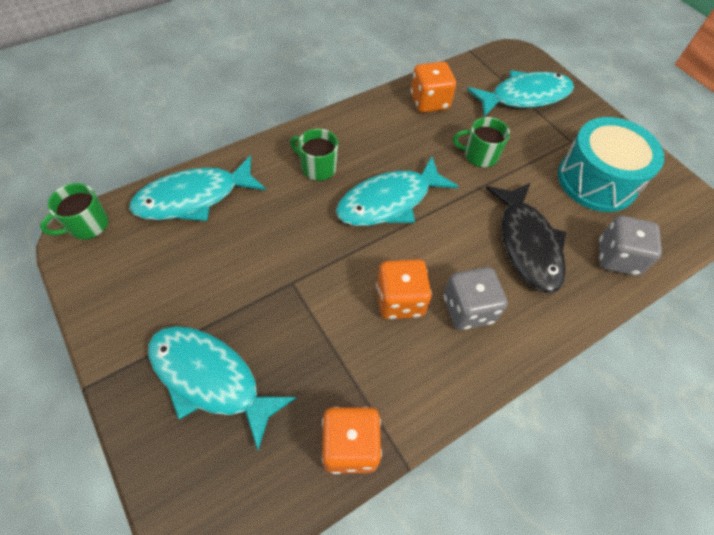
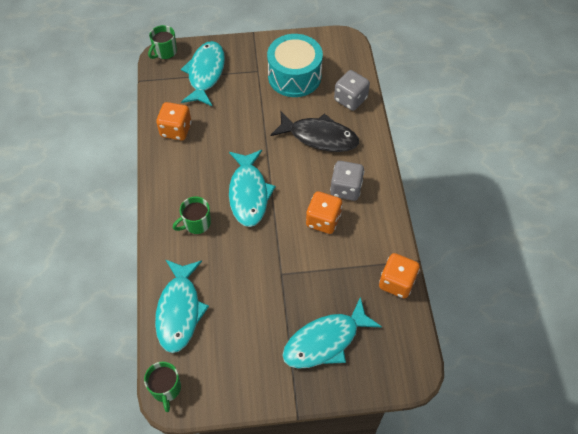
camera: 60 degrees left, 0 degrees up
(479, 156) = (240, 126): green mug -> green mug (165, 52)

